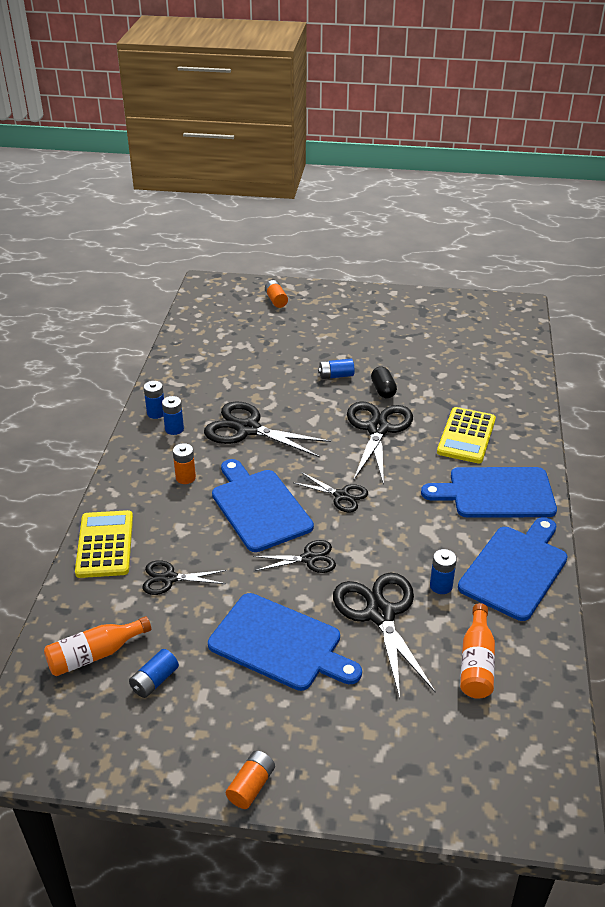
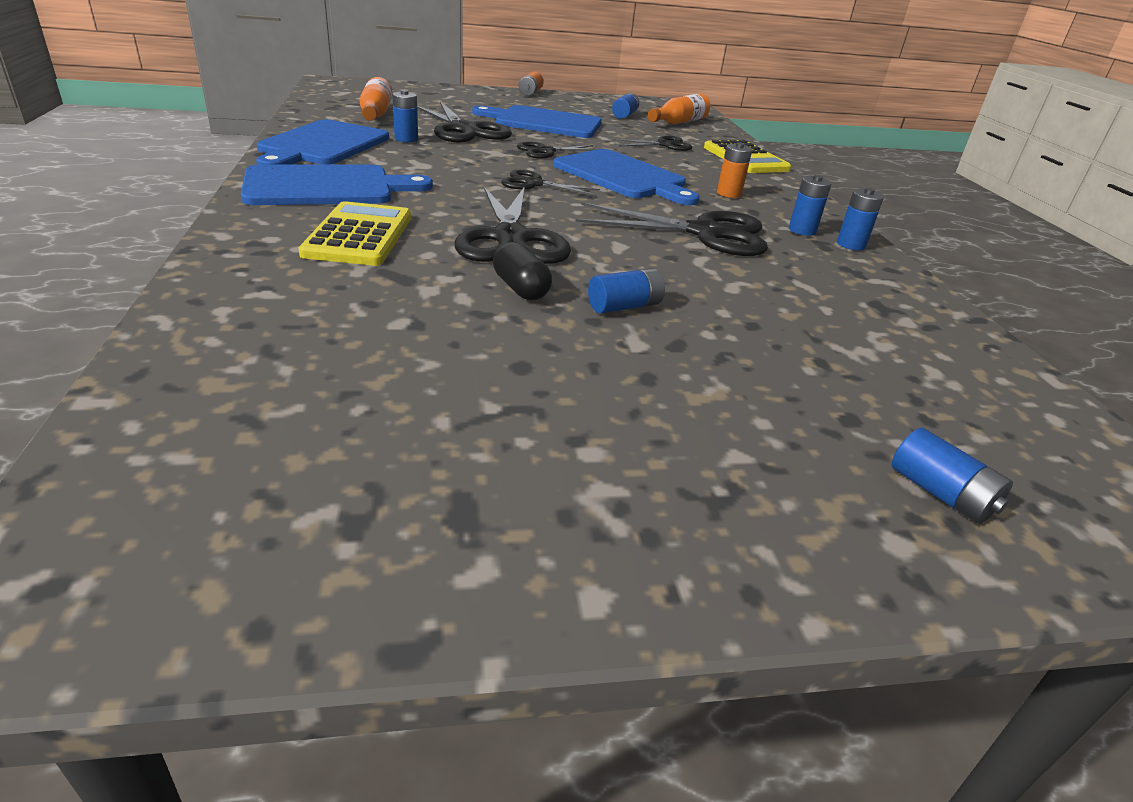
camera: 160 degrees right, 5 degrees down
(276, 300) = (940, 494): orange battery -> blue battery

